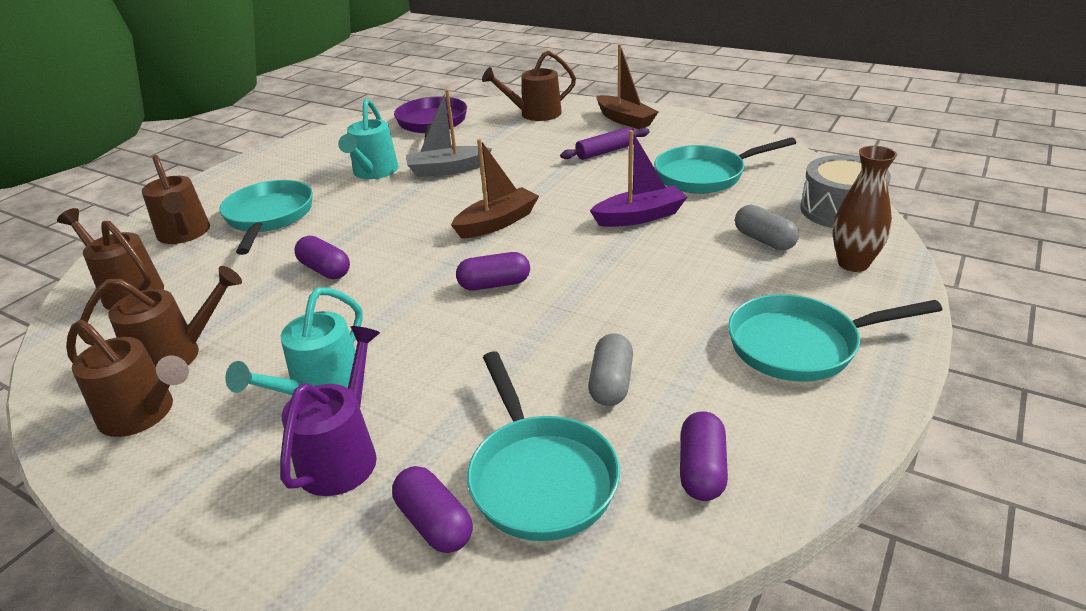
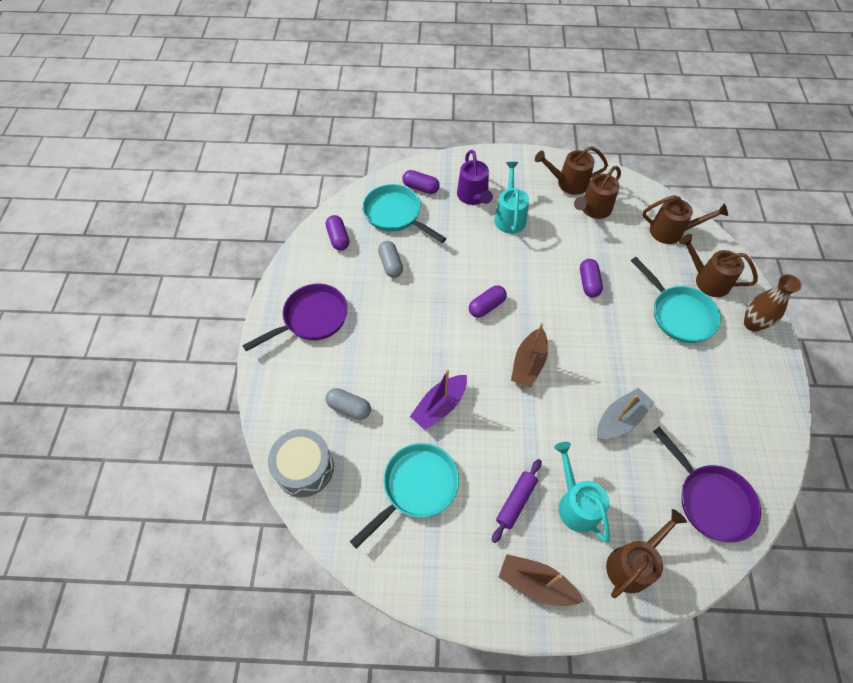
camera: 150 degrees right, 25 degrees up
(325, 270) = (589, 283): purple capsule -> purple capsule turned 75 degrees clockwise
(373, 172) = (671, 394): turquoise watering can -> turquoise watering can (575, 503)
(800, 345) = (312, 318): turquoise pan -> purple pan
(853, 264) = (291, 401): brown vase -> brown vase (752, 324)

